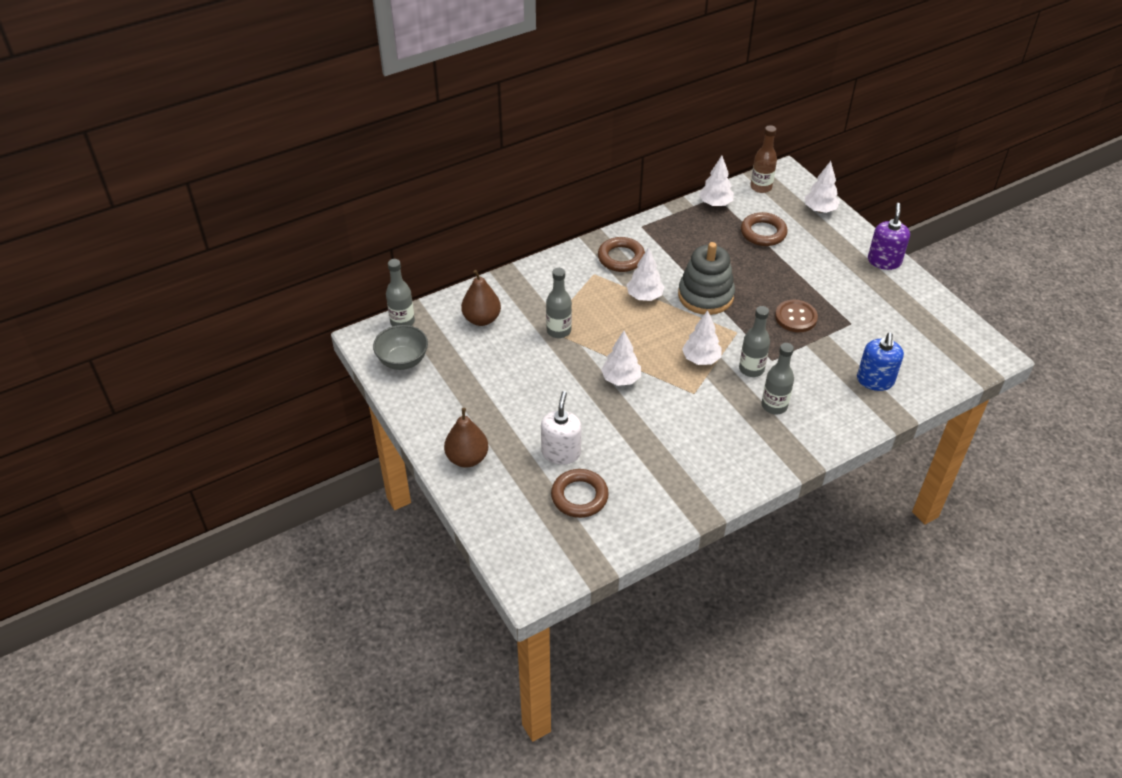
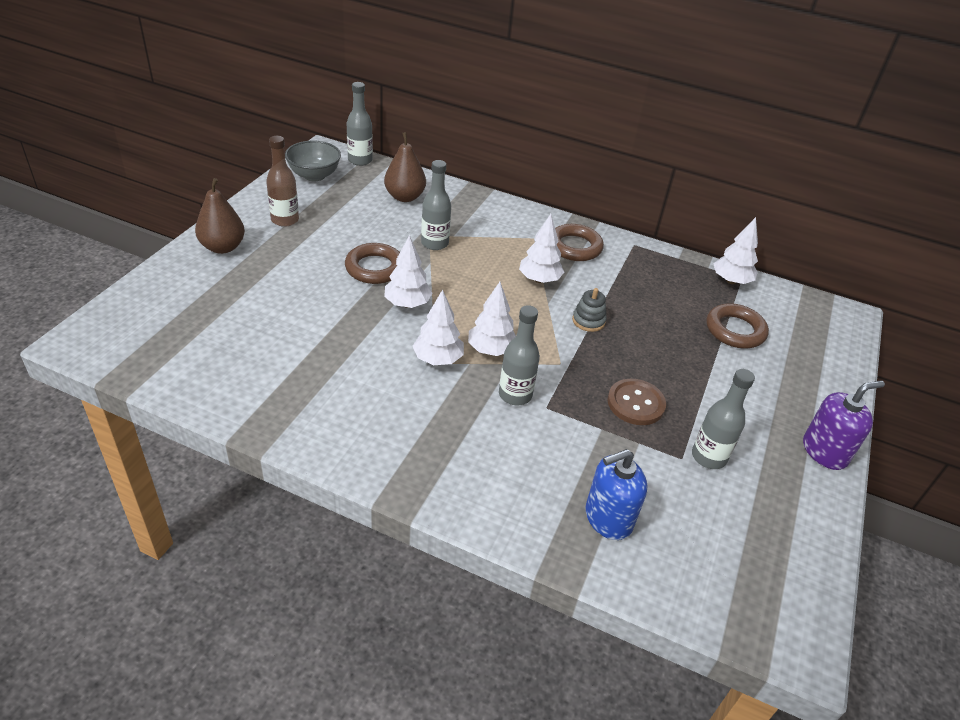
camera: 50 degrees right, 5 degrees down
(561, 453) = (272, 299): white soap dispenser -> none
(579, 496) = (221, 332): brown ring -> brown ring (375, 268)
(705, 296) = (588, 321): grey stacking toy -> grey stacking toy, size x0.47
(761, 187) = (801, 304): brown bottle -> brown bottle (285, 220)
(774, 406) = (475, 435): grey bottle -> grey bottle (708, 457)
(819, 209) = (832, 362): white tree -> white tree (438, 359)

